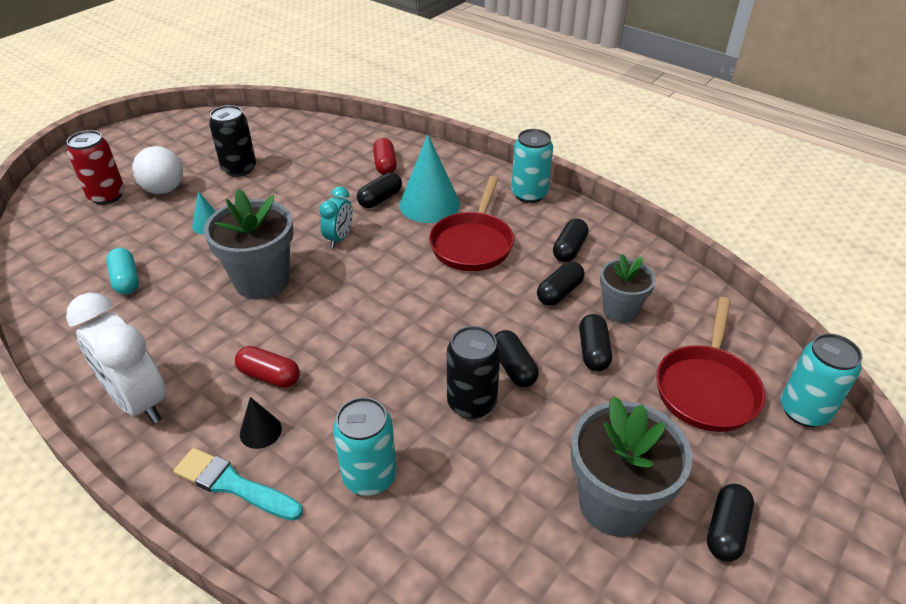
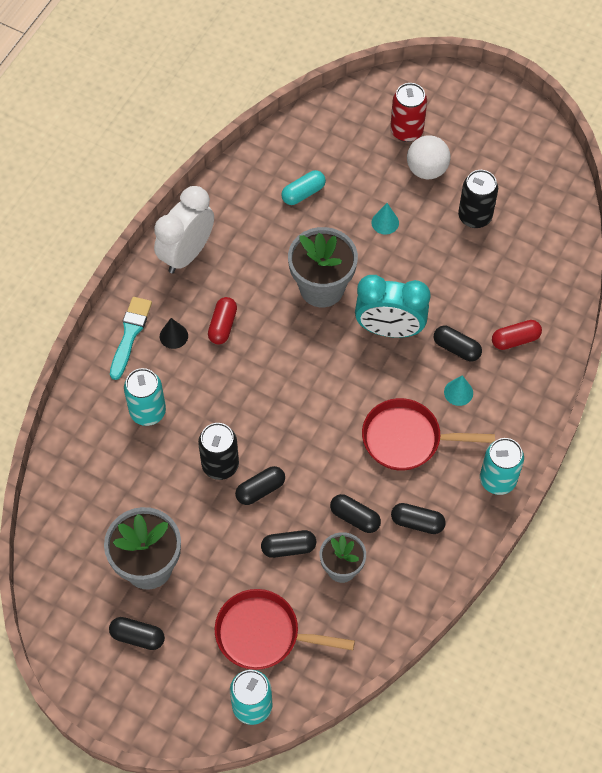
camera: 80 degrees right, 20 degrees up
(339, 238) = (389, 329): turquoise clock -> turquoise clock, size x1.83
(429, 204) = (458, 392): turquoise cone -> turquoise cone, size x0.49

